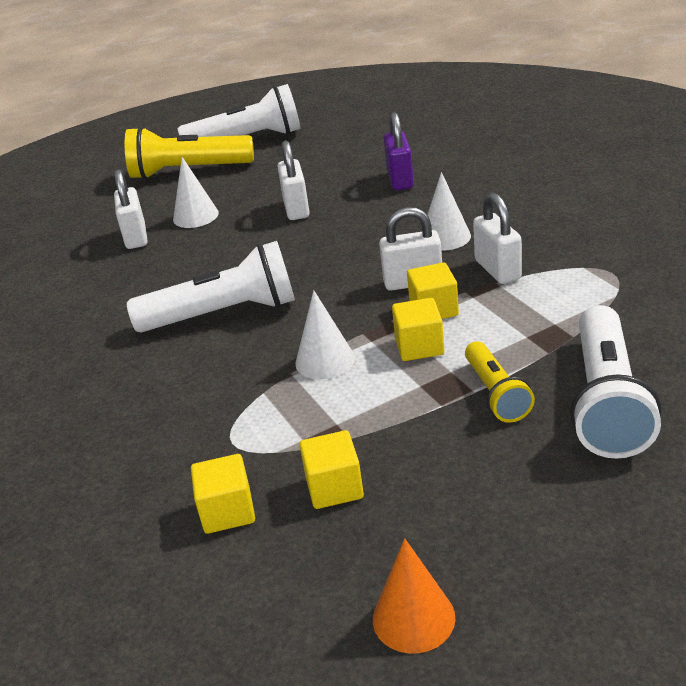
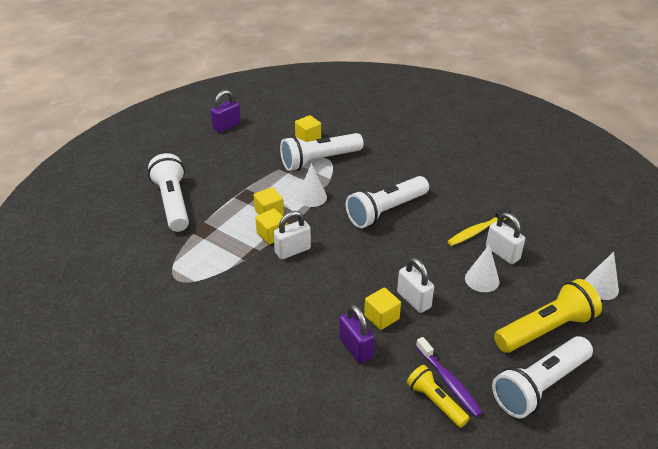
camera: 150 degrees right, 5 degrees up
(131, 266) = (477, 231): none -> yellow toothbrush
(251, 438) = (319, 160): none -> white flashlight
(327, 150) = (449, 382): none -> purple toothbrush
(334, 487) = (273, 152): yellow cube -> yellow cube (381, 317)
(413, 618) = (227, 126): orange cone -> purple padlock
(445, 237) = (290, 291): white cone -> white cone (600, 287)
(496, 393) = (223, 197): yellow flashlight -> yellow flashlight (435, 402)
(497, 270) = (246, 269): white padlock -> none

